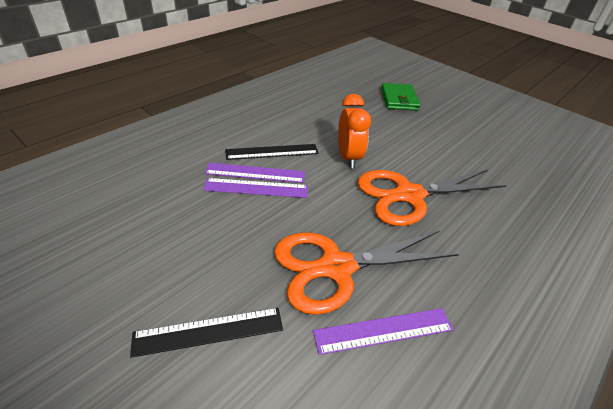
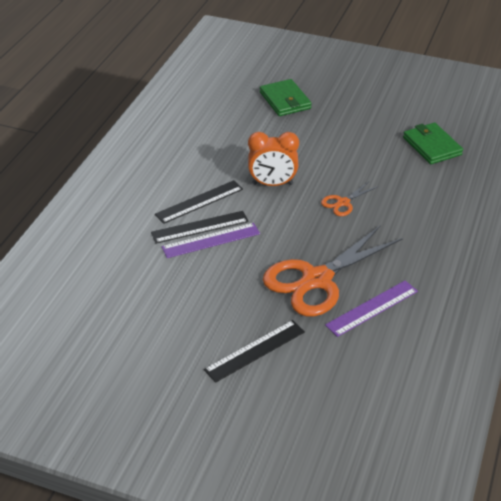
camera: 20 degrees left, 0 degrees up
(255, 173) = (200, 227): purple ruler -> black ruler
(348, 157) = (272, 184): orange clock -> orange clock turned 120 degrees clockwise
(408, 195) = (343, 203): orange scissors -> orange scissors, size x0.45
(525, 171) = (431, 146): none -> green wallet

